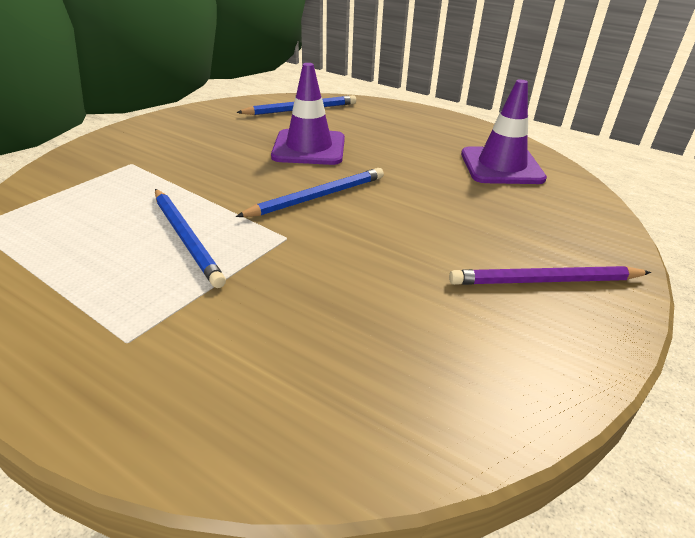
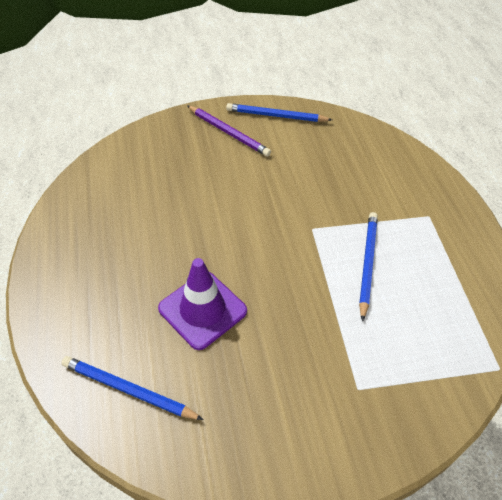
camera: 135 degrees left, 15 degrees up
(317, 197) = (261, 249): blue pencil -> blue pencil (276, 116)
(501, 166) = (113, 197): purple traffic cone -> none

